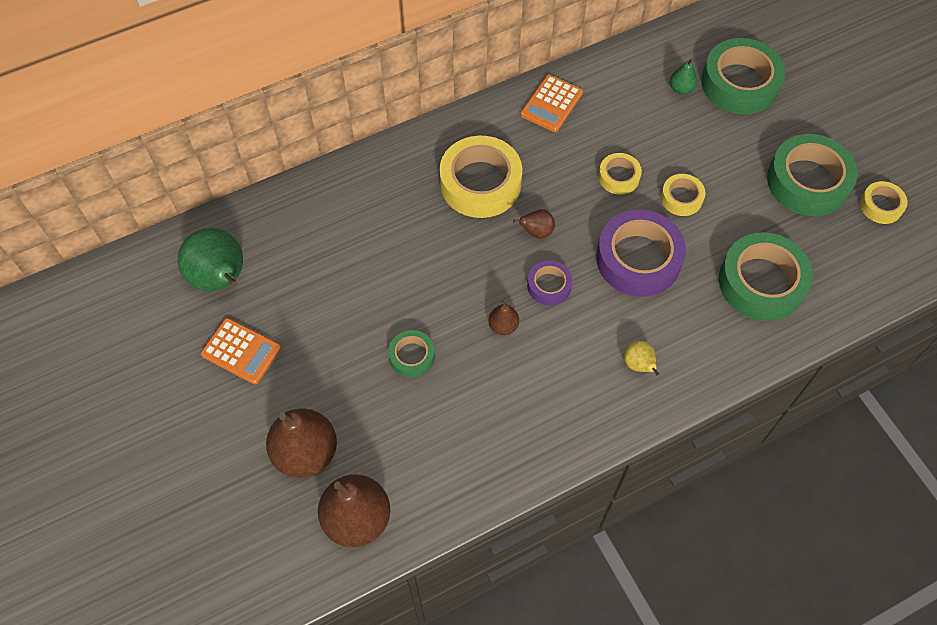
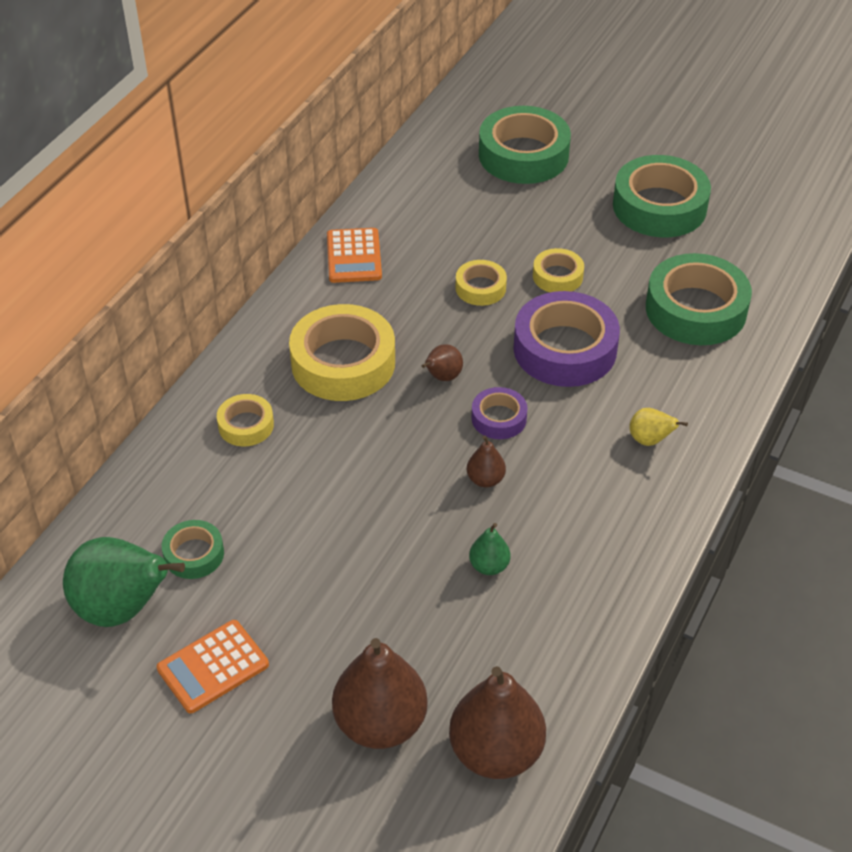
camera: 35 degrees left, 15 degrees down
(241, 351) = (213, 667): orange calculator -> orange calculator turned 150 degrees clockwise
(412, 356) = (414, 561): green tape -> green tape (194, 554)
(681, 89) = (472, 184): green pear -> green pear (489, 566)
(881, 206) = (740, 195): yellow tape -> yellow tape (246, 425)

